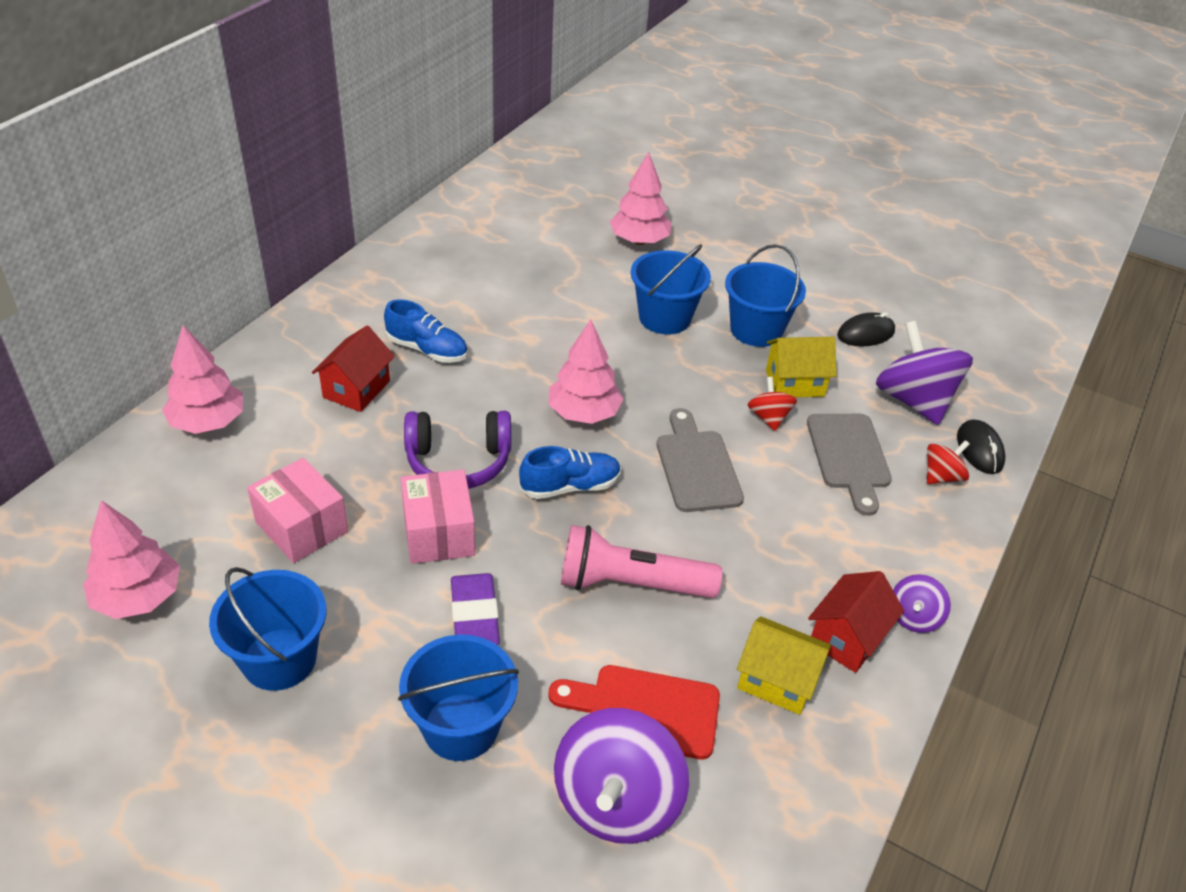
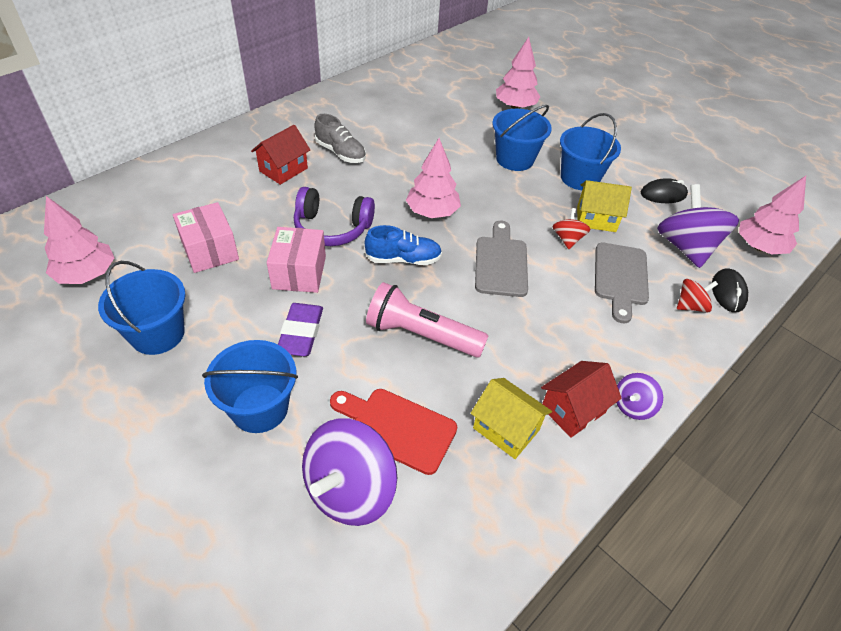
camera: 15 degrees right, 5 degrees up
(208, 422) = (180, 173): pink tree -> pink tree (759, 247)
(427, 350) = (340, 153): blue shoe -> grey shoe

